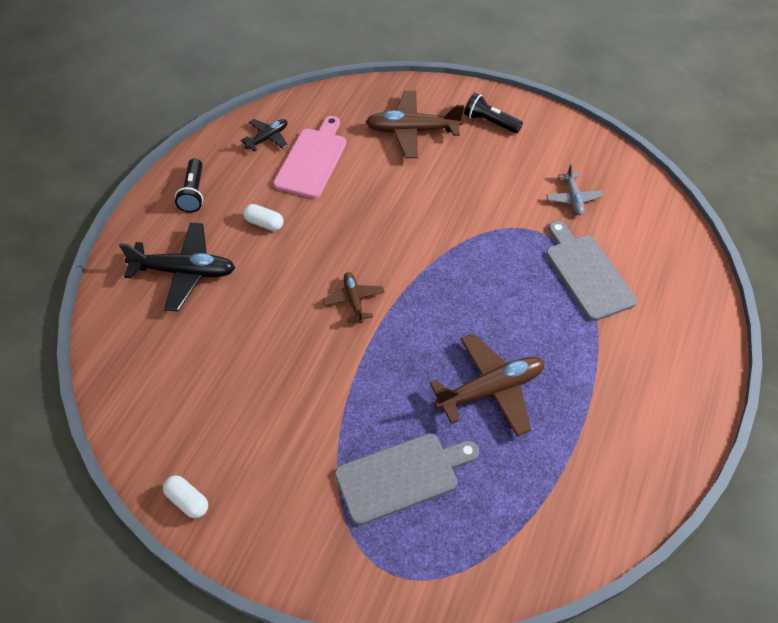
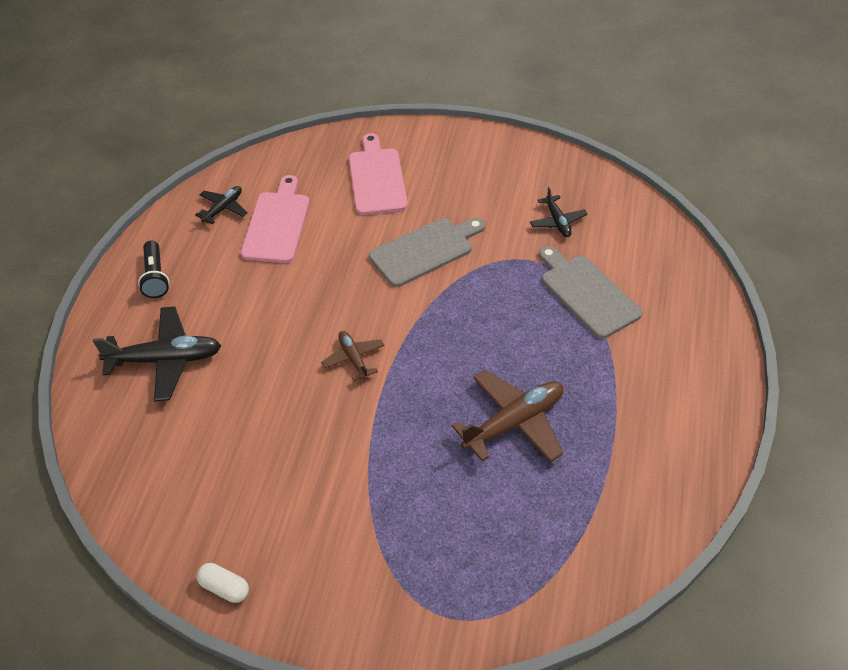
camera: 10 degrees left, 5 degrees down
(264, 223) = (240, 296): white capsule -> none
(401, 476) = (442, 523): grey cutting board -> grey cutting board (425, 250)
(412, 131) = (376, 178): brown plane -> pink cutting board
(490, 122) = (456, 158): black flashlight -> none
(573, 198) = (557, 221): grey plane -> black plane

